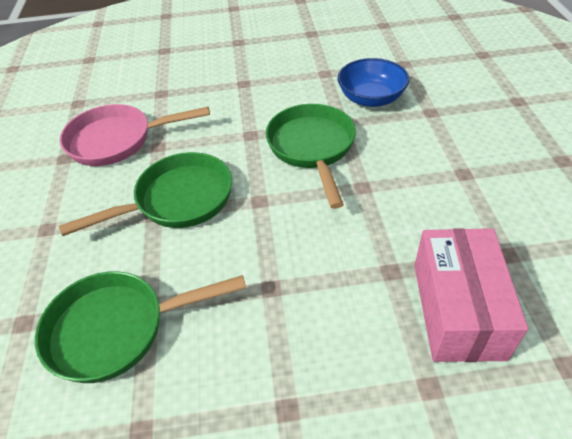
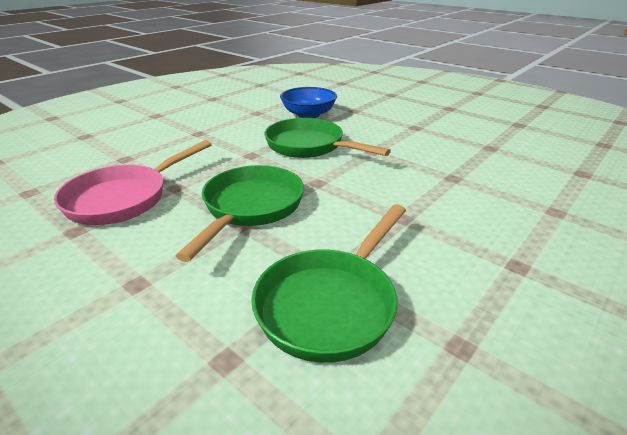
camera: 45 degrees left, 15 degrees down
(457, 309) = (509, 177): pink box -> none

